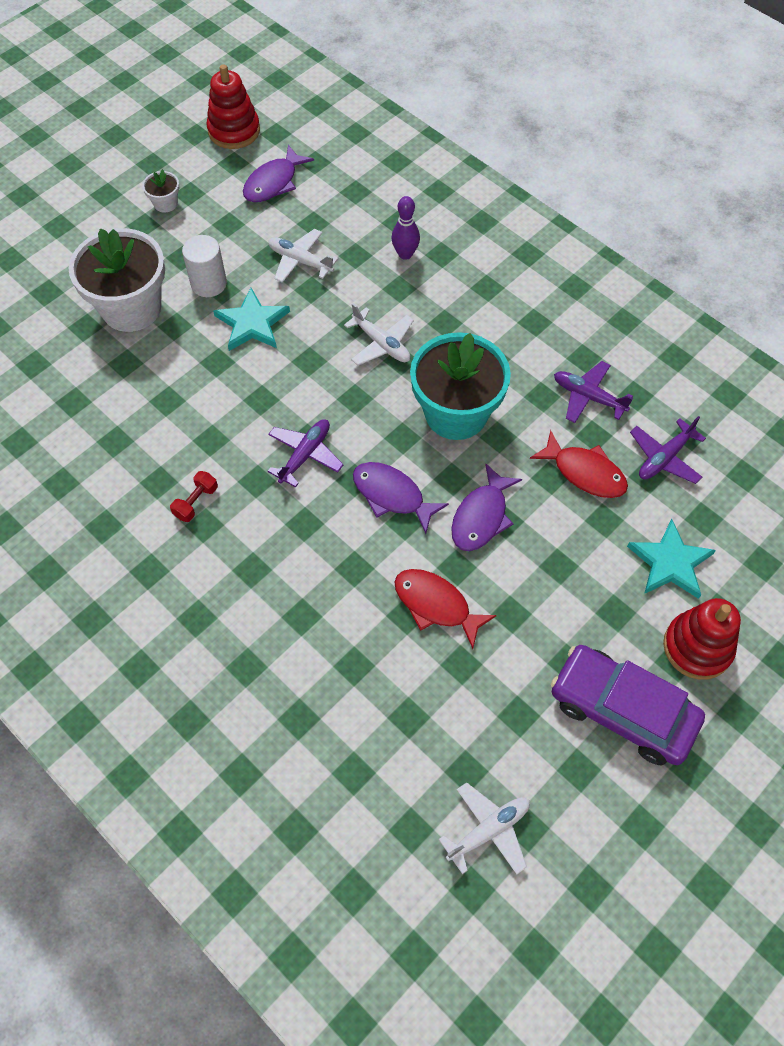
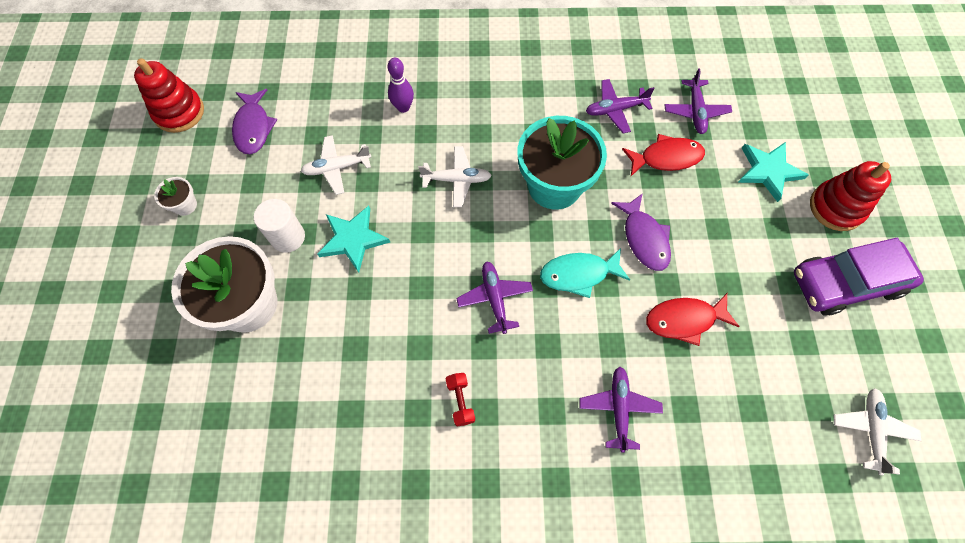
camera: 45 degrees left, 5 degrees up
(303, 615) = (619, 408): none -> purple plane
(392, 495) = (578, 274): purple fish -> turquoise fish

